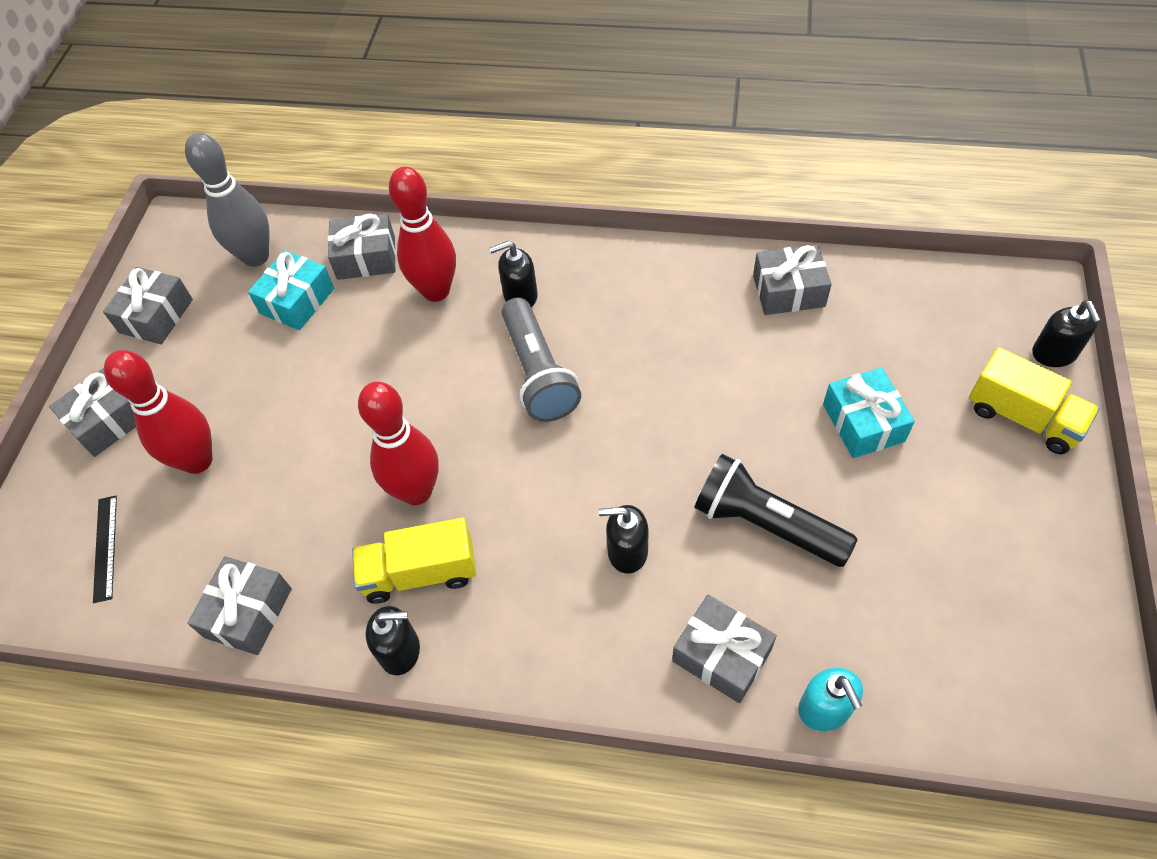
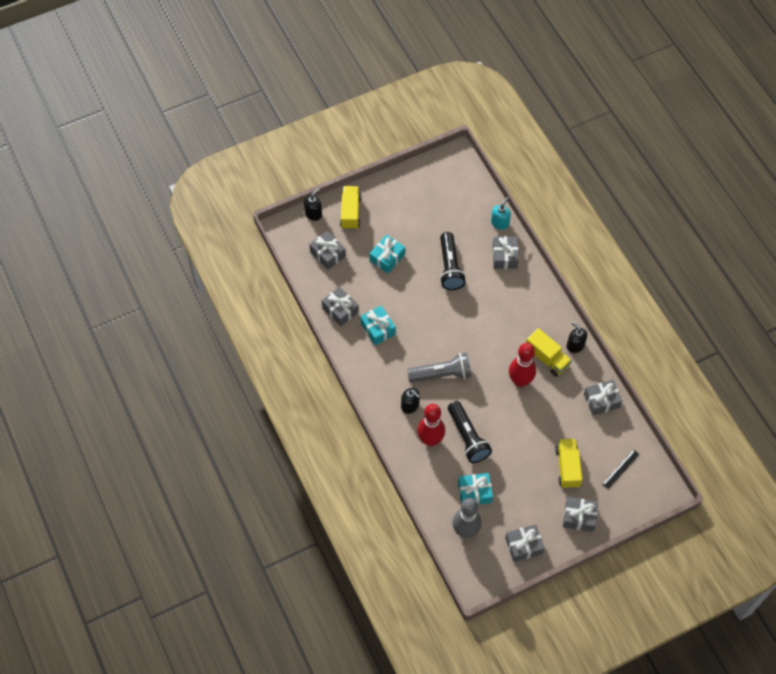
camera: 130 degrees left, 5 degrees up
(197, 460) = (567, 467): red bowling pin -> yellow truck
(366, 258) = (433, 482): grey gift -> grey gift (328, 254)
(391, 344) = (468, 437): none -> black flashlight
(538, 373) = (442, 374): grey flashlight -> grey flashlight turned 45 degrees clockwise
(627, 552) = (491, 301): black soap dispenser -> none
(707, 326) = (378, 329): none -> turquoise gift

